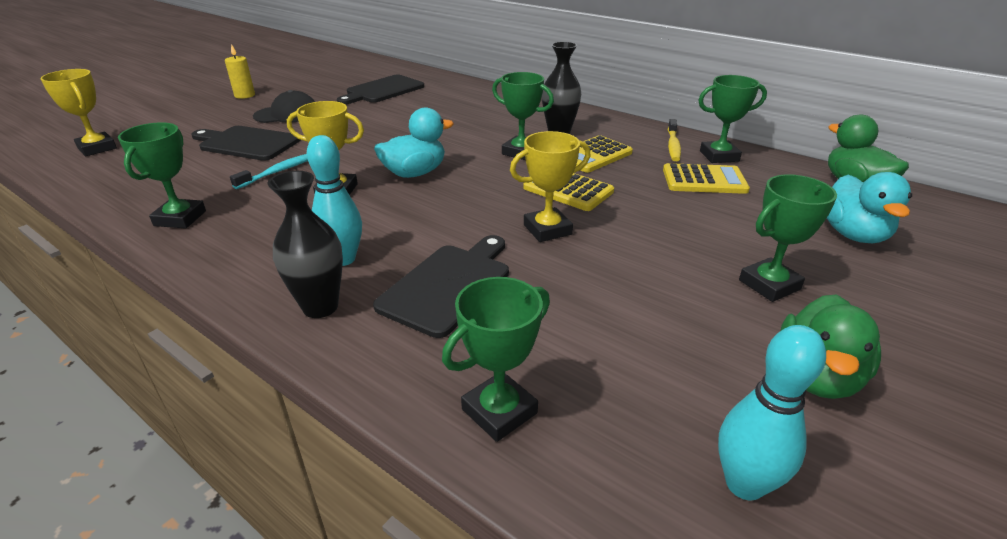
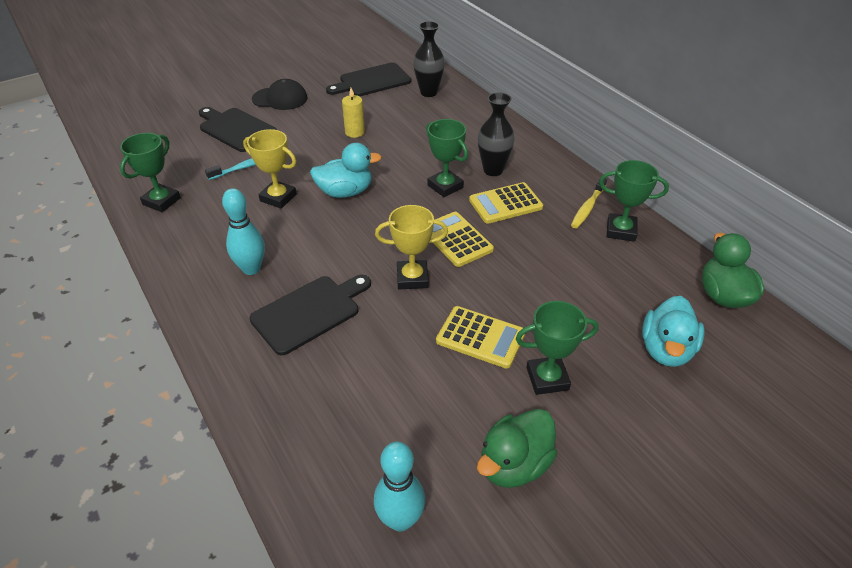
camera: 20 degrees right, 10 degrees up
(97, 148) = (130, 112): yellow trophy -> none
(244, 95) = (257, 67): yellow candle -> yellow candle (355, 132)
(320, 307) = (218, 307): black vase -> black vase (428, 92)
(499, 411) = (285, 421): green trophy -> none
(704, 180) = (583, 256): yellow calculator -> yellow calculator (480, 337)

